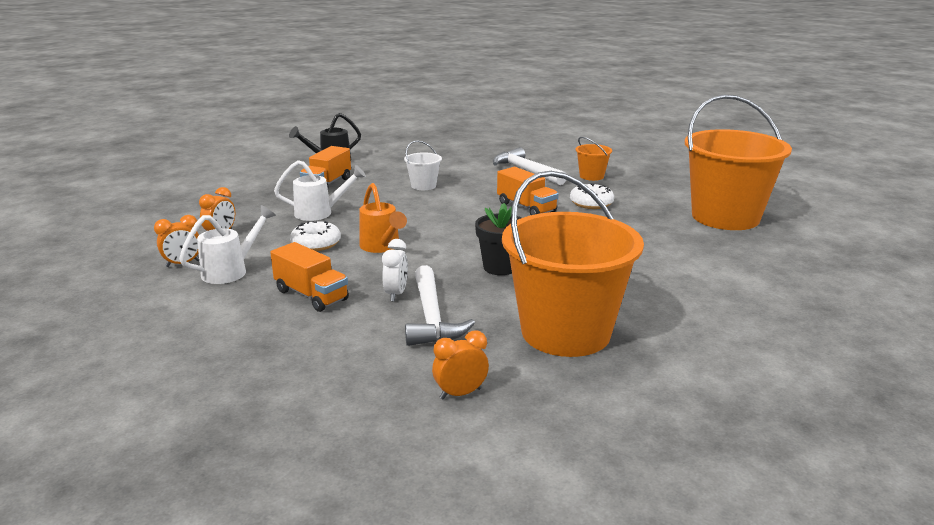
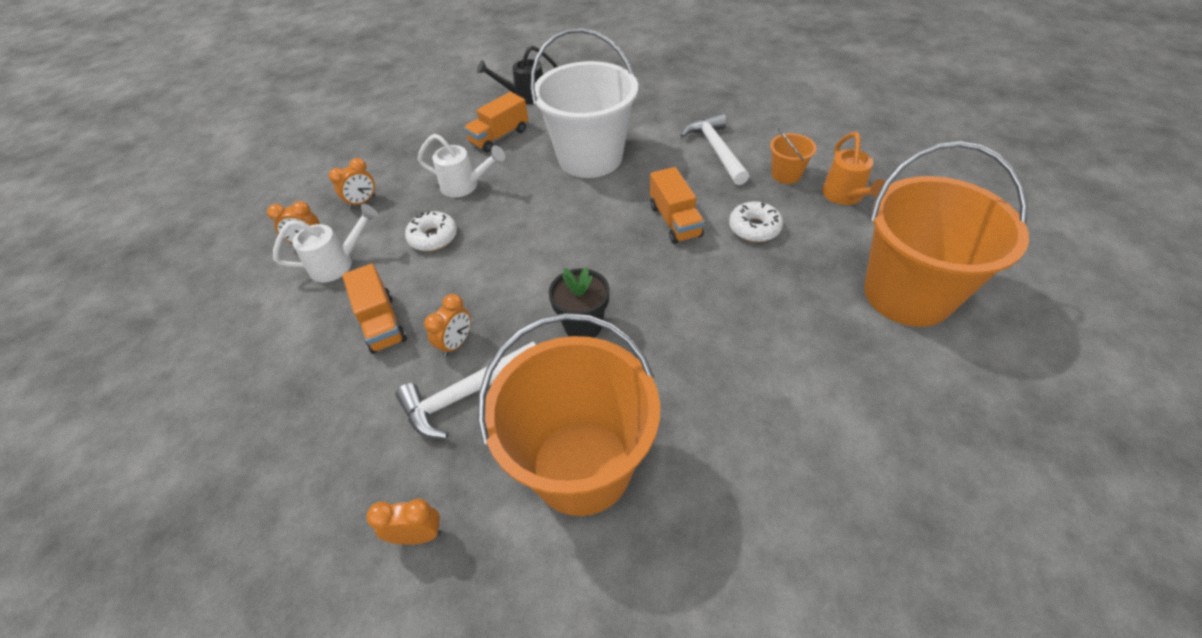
camera: 25 degrees right, 25 degrees up
(382, 247) = (489, 258): orange watering can -> orange watering can (845, 197)
(396, 294) = (456, 343): white clock -> orange clock
(423, 186) = (590, 158): white bucket -> white bucket, size x2.37
(431, 317) = (466, 395): white hammer -> white hammer turned 45 degrees clockwise

